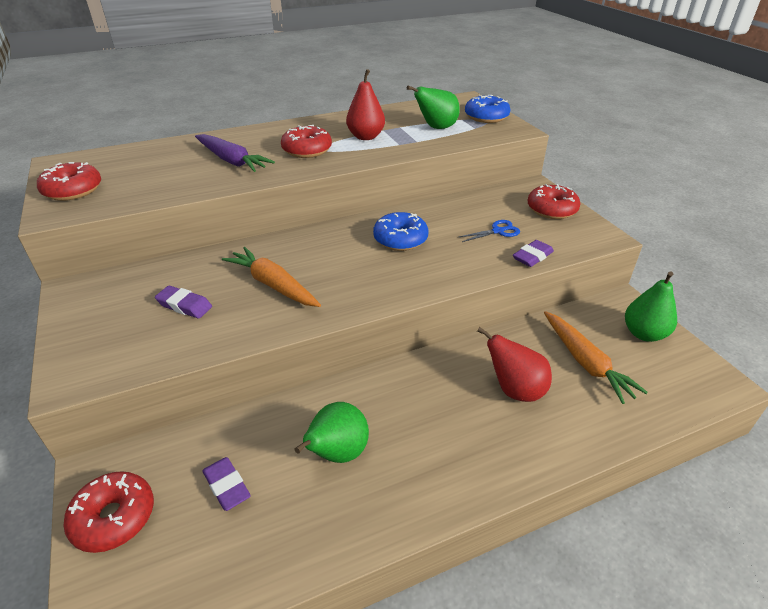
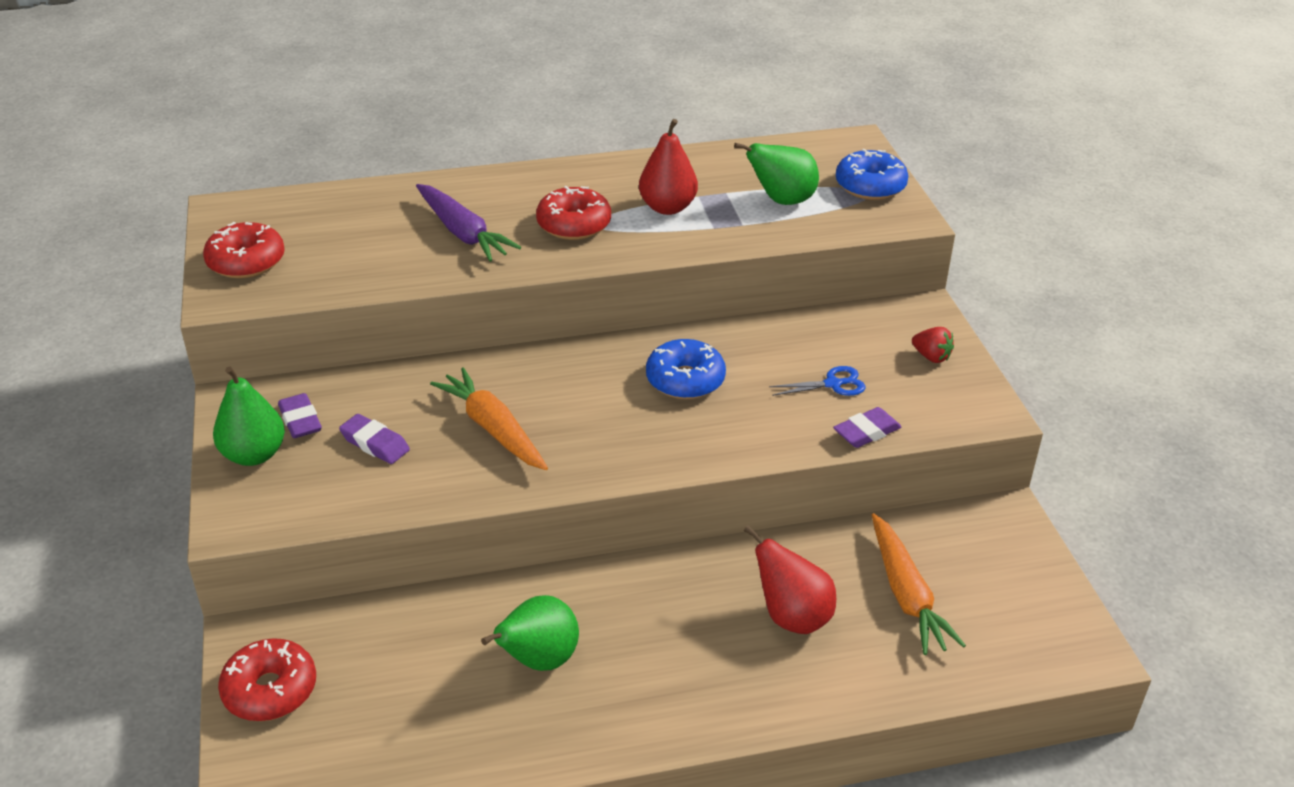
camera: 10 degrees right, 0 degrees up
(227, 486) = (400, 677): purple eraser -> purple eraser (300, 420)
(551, 209) = (931, 357): red donut -> red strawberry
(644, 334) = (1011, 566): green pear -> green pear (254, 455)

